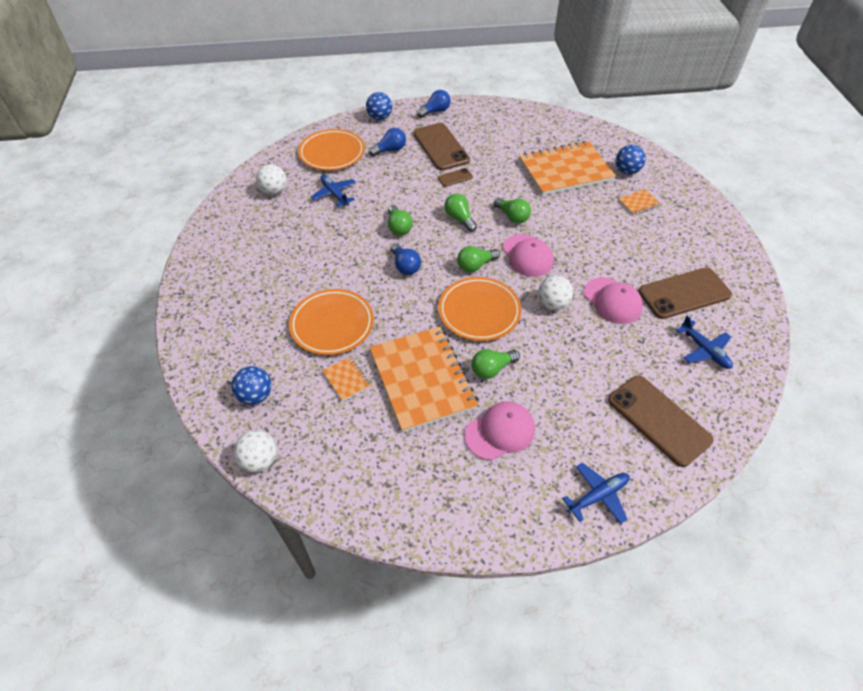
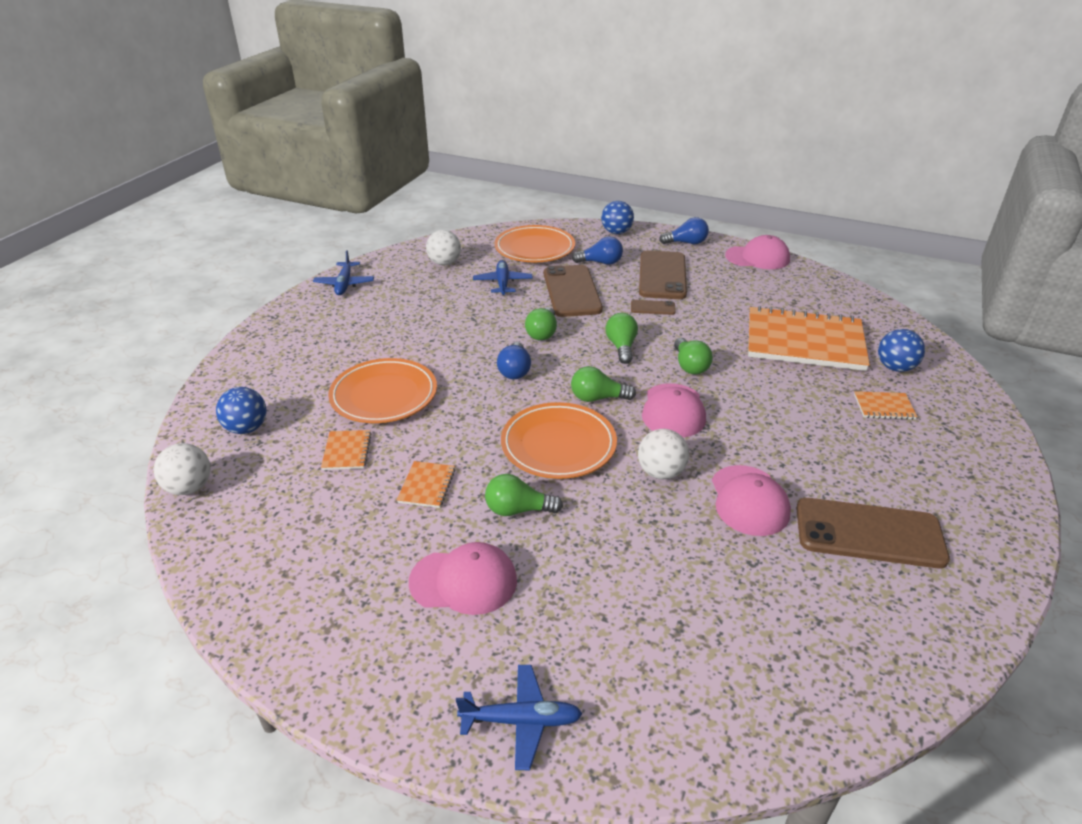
camera: 30 degrees right, 15 degrees down
(422, 379) = (427, 486): orange notebook -> orange notebook, size x0.41
(491, 109) = (757, 257): none -> pink cap
(658, 420) = (695, 671): brown phone -> brown phone (572, 291)
(704, 350) = (845, 616): blue plane -> blue plane (344, 284)

